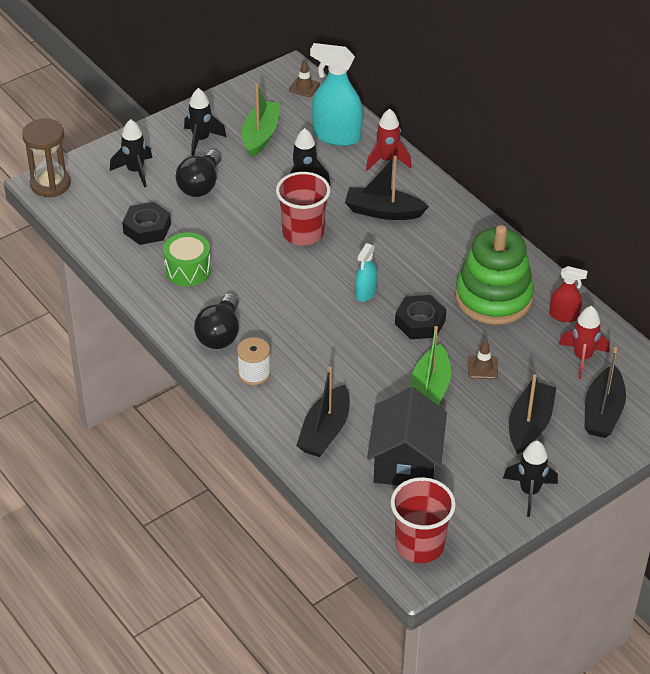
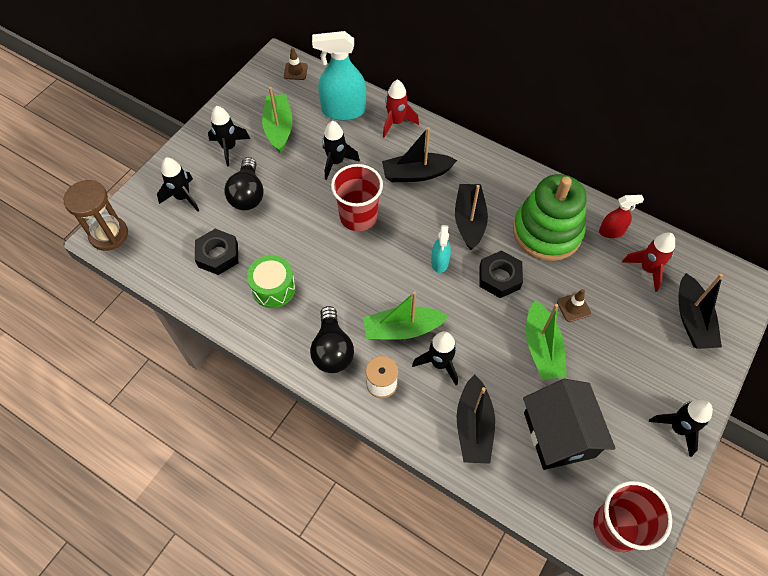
camera: 20 degrees left, 15 degrees up
(297, 337) = (402, 329): none -> green boat
(319, 374) = (439, 363): none -> black rocket
(529, 425) = (641, 354): black boat -> black boat (469, 221)

